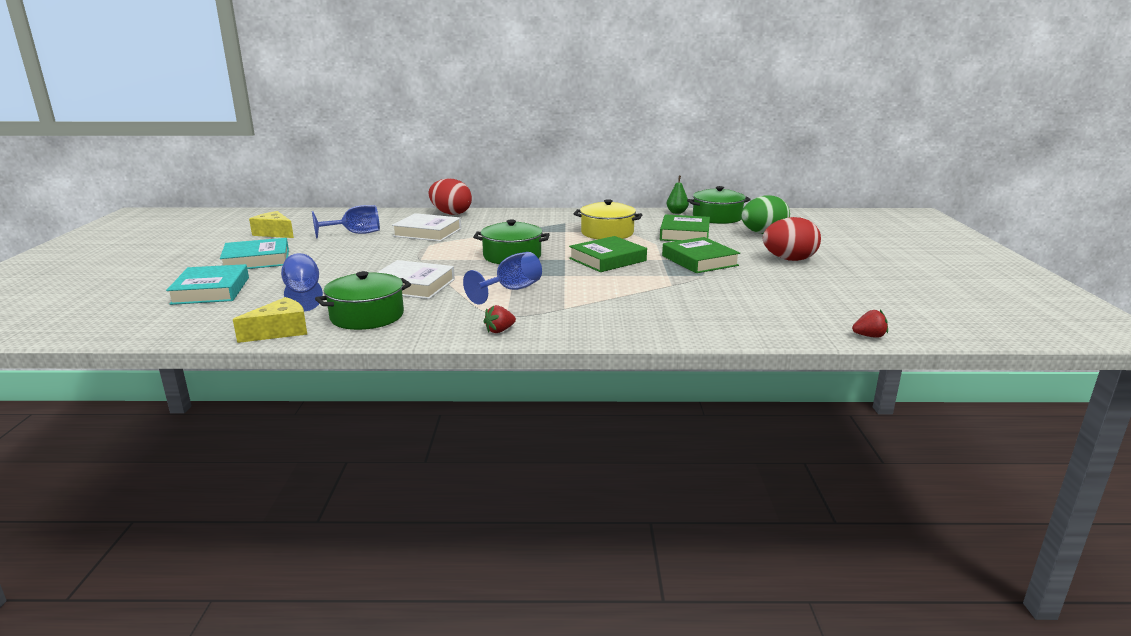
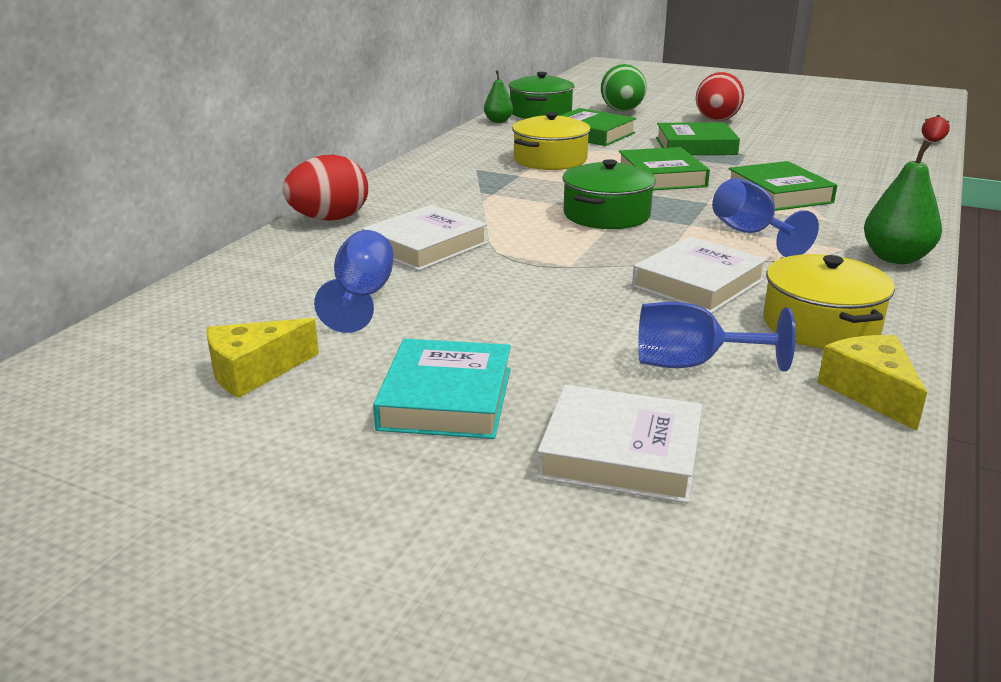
camera: 65 degrees left, 5 degrees up
(211, 290) = (621, 453): turquoise book -> white book
(367, 316) = (820, 325): green pot -> yellow pot
(499, 331) = (895, 258): red strawberry -> green pear
(610, 291) = (779, 194): none -> green book

